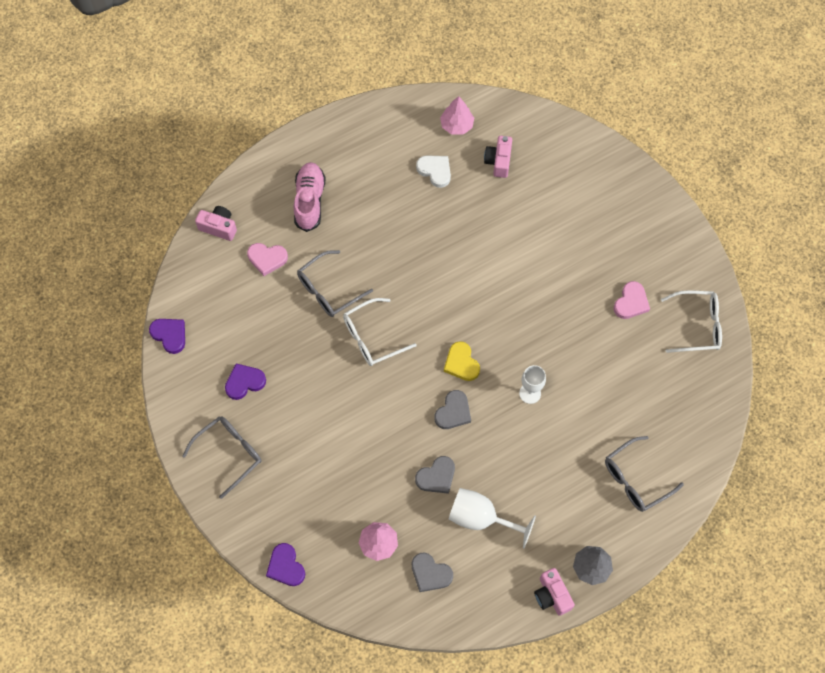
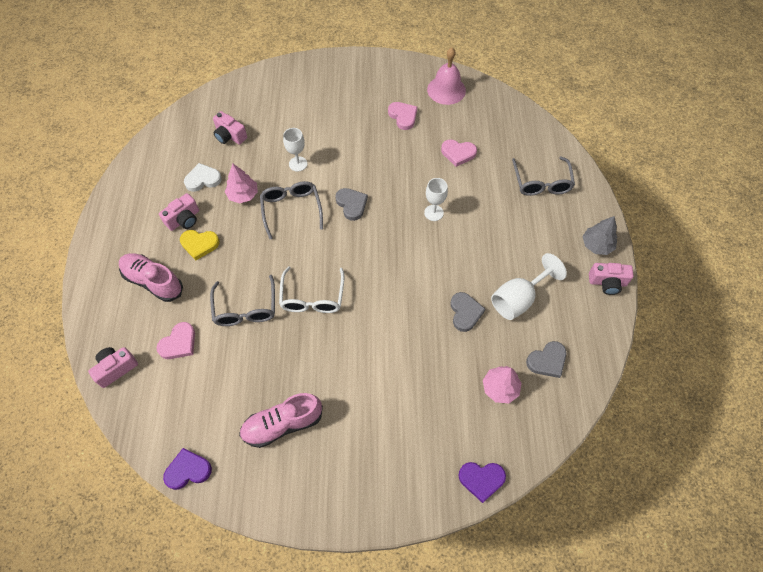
camera: 60 degrees left, 5 degrees down
(229, 453) = (343, 475): grey glasses -> grey glasses (291, 209)
(244, 382) = (282, 424): purple heart -> pink shoe
(384, 184) = (184, 219): none -> pink camera
(453, 412) = (416, 272): grey heart -> grey heart (351, 204)
(456, 125) = (177, 146): pink tree -> pink tree (243, 195)
(461, 363) = (379, 245): yellow heart -> yellow heart (199, 244)
(506, 240) = (298, 164): none -> white goblet
(619, 380) = (458, 153): none -> pink heart
(697, 325) = (446, 90): white glasses -> pink bell

